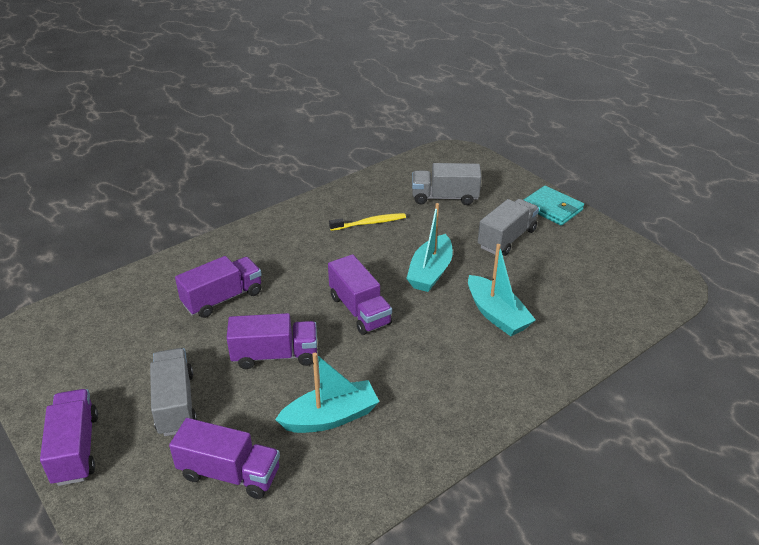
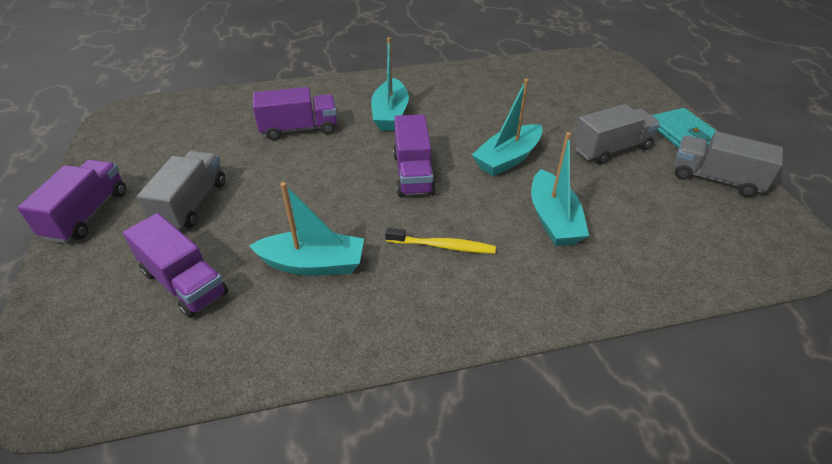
camera: 25 degrees right, 5 degrees up
(275, 355) = (306, 190): purple truck -> none
(300, 258) = (390, 114): none -> turquoise boat
(369, 223) = (476, 101): yellow toothbrush -> yellow toothbrush (442, 246)
(444, 197) = (567, 96): grey truck -> grey truck (715, 179)

